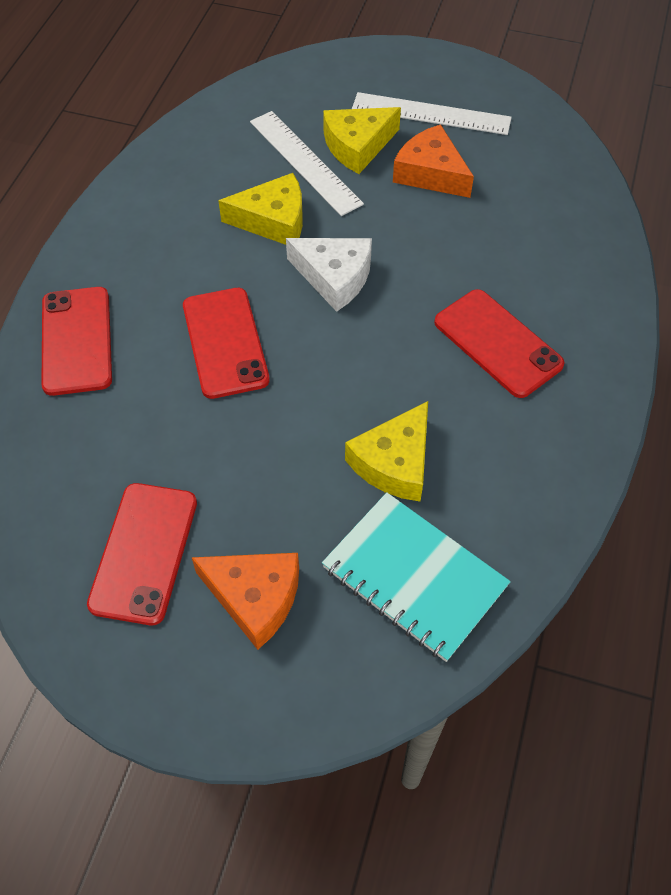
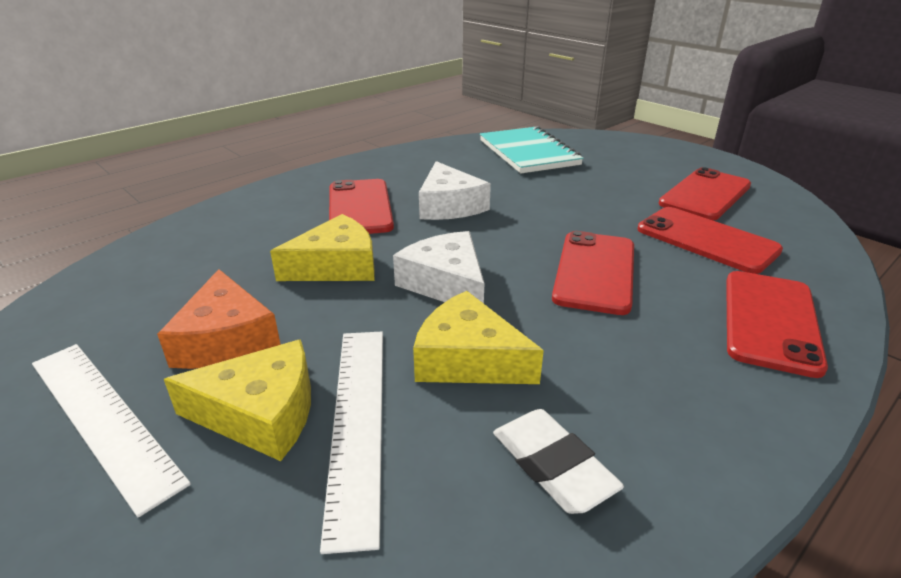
camera: 150 degrees left, 25 degrees down
(134, 441) = (706, 240): none -> red phone
(193, 180) = (552, 466): none -> white eraser
(255, 598) = (631, 167): orange cheese -> none
(394, 462) = (500, 184): yellow cheese -> yellow cheese (336, 266)
(416, 387) = (449, 205): none -> white cheese

